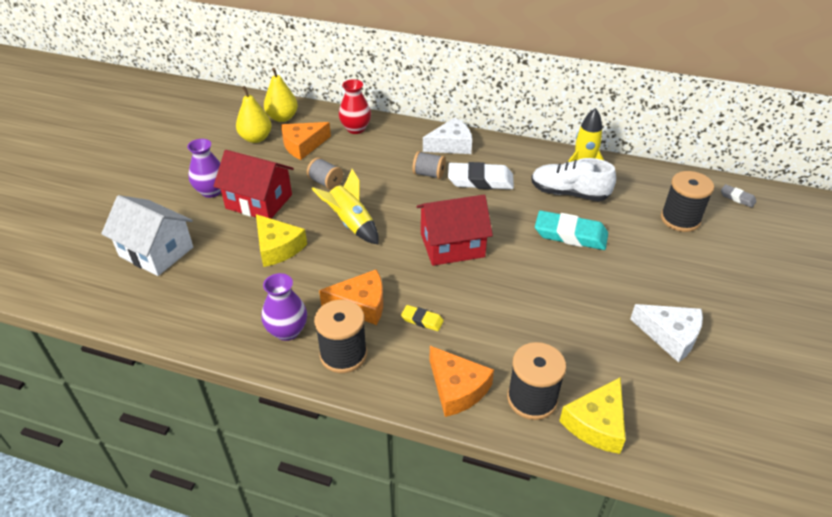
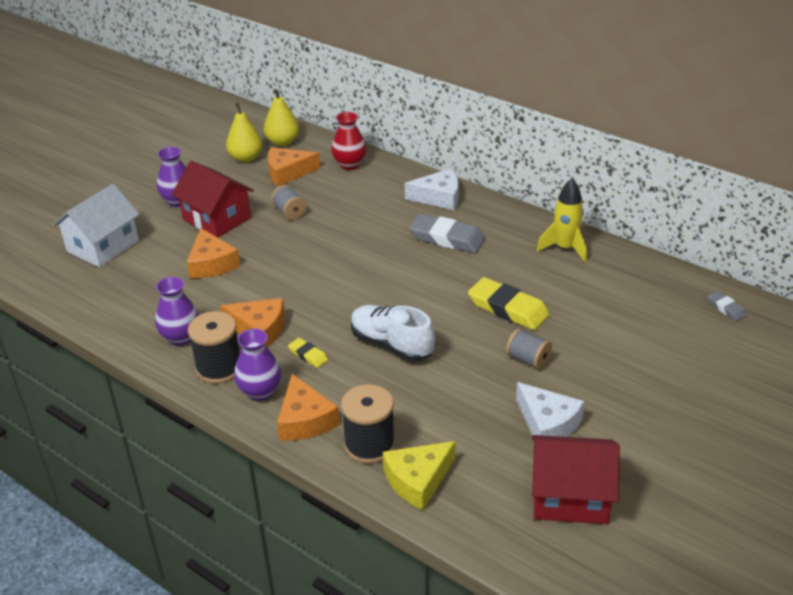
camera: 20 degrees right, 5 degrees down
(156, 252) = (103, 246): white house -> white house turned 75 degrees clockwise
(277, 247) = (211, 264): yellow cheese -> orange cheese
(351, 224) = (292, 255): yellow rocket -> none
(397, 369) = (260, 392): none -> purple vase
(429, 174) = (397, 222): grey spool -> grey spool (528, 359)
(452, 245) = (379, 294): red house -> red house (570, 497)
(480, 180) = (447, 238): white eraser -> grey eraser
(569, 193) = (534, 268): white shoe -> white shoe (391, 344)
(570, 234) = (508, 308): turquoise eraser -> yellow eraser
(680, 219) = (641, 317): black spool -> none

